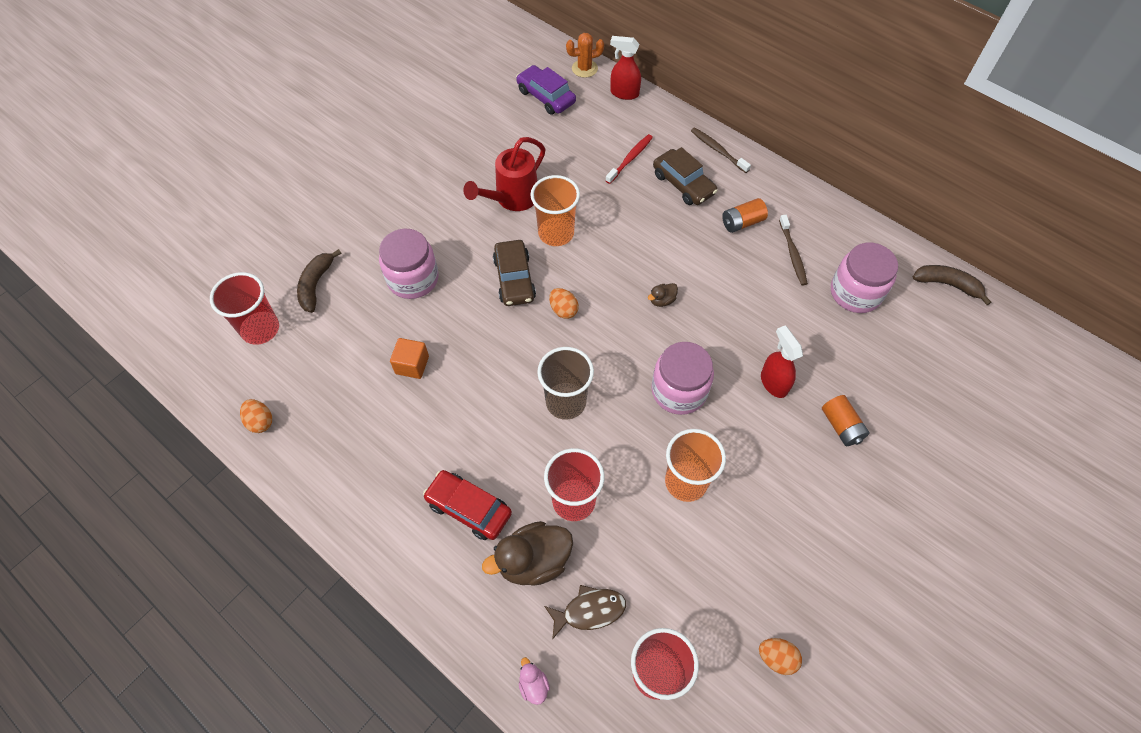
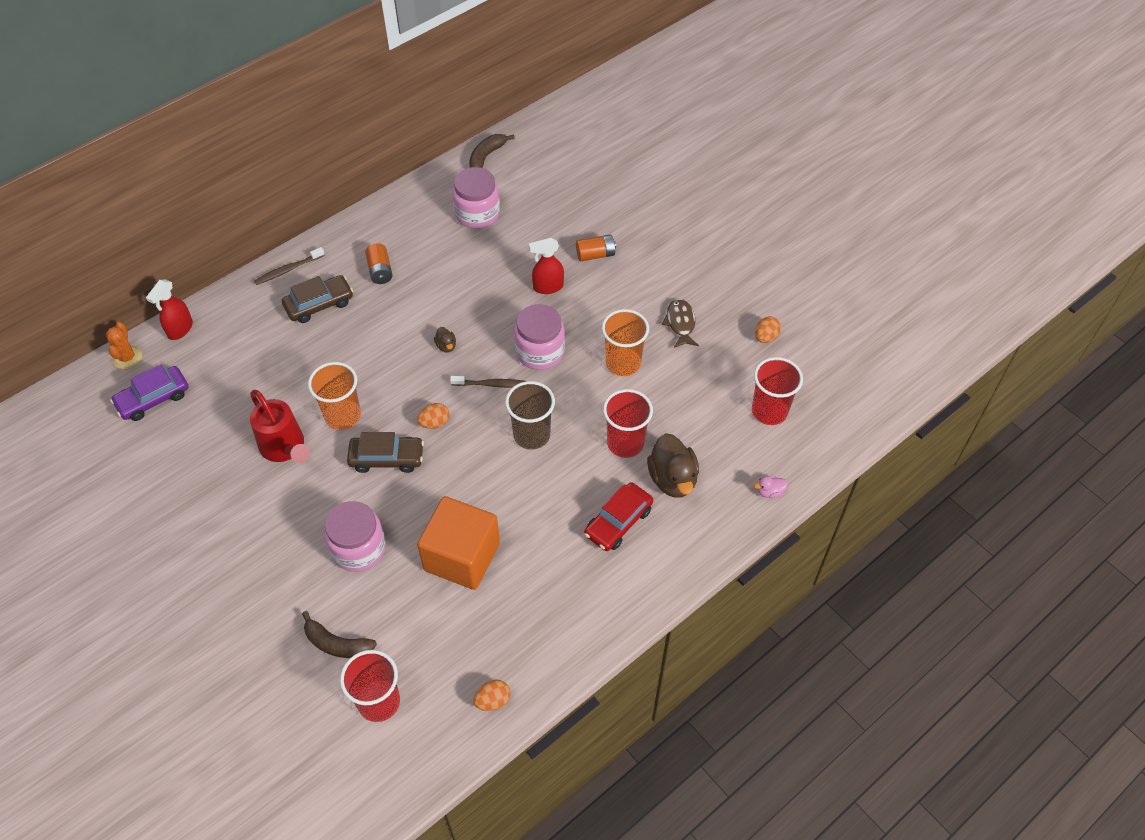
camera: 80 degrees left, 5 degrees down
(412, 365) = (462, 556): orange cube -> orange cube, size x2.14
(589, 611) = (718, 446): brown fish -> brown fish (680, 323)
(630, 159) = (271, 340): red toothbrush -> none
(792, 254) = (426, 244): brown toothbrush -> brown toothbrush (493, 384)

